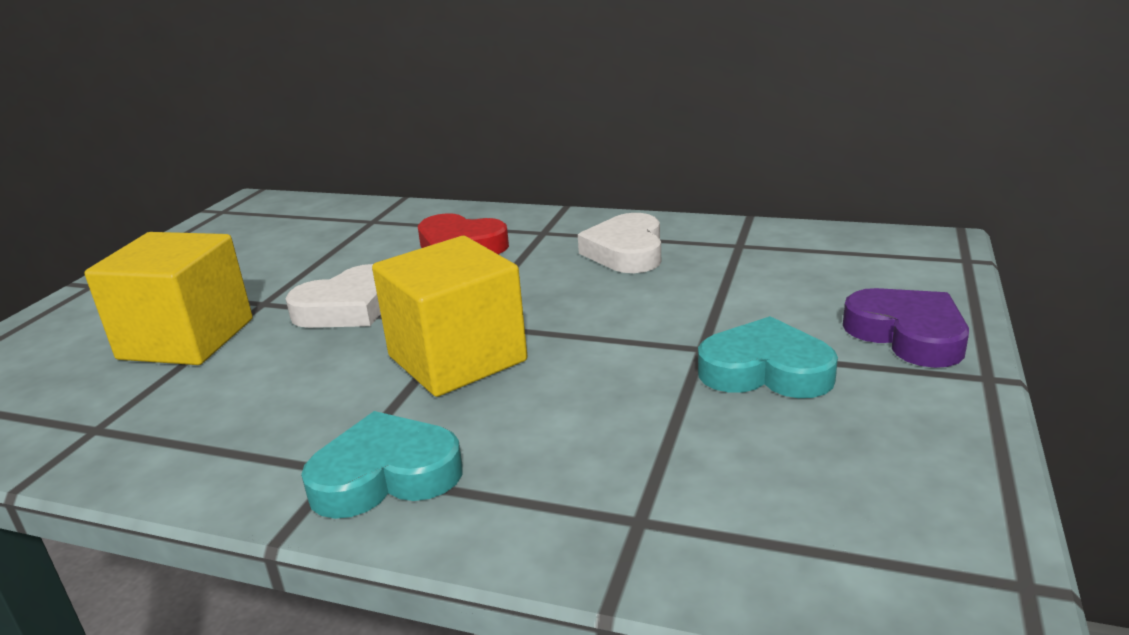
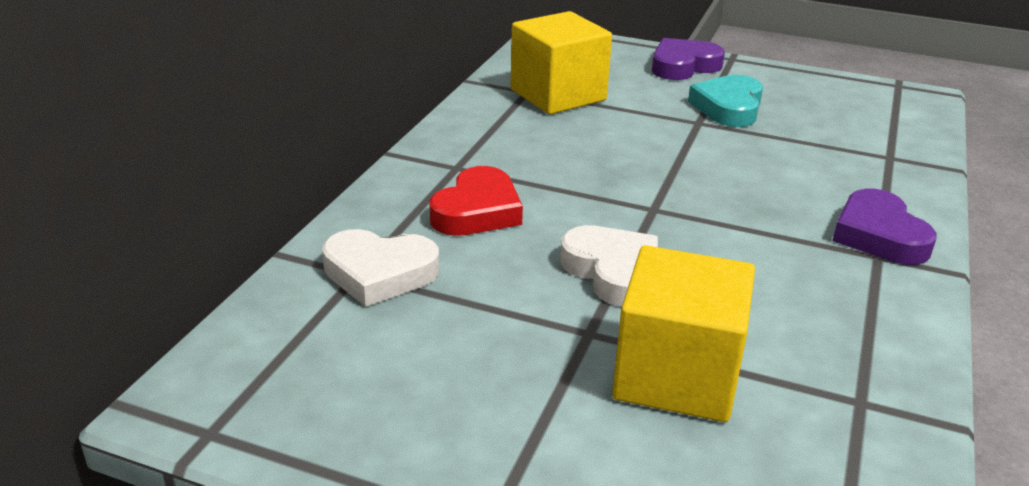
camera: 90 degrees left, 5 degrees up
(385, 475) = (879, 235): turquoise heart -> purple heart
(457, 358) = (716, 210): yellow cube -> yellow cube (558, 95)
(626, 252) = (524, 132): white heart -> white heart (379, 273)

